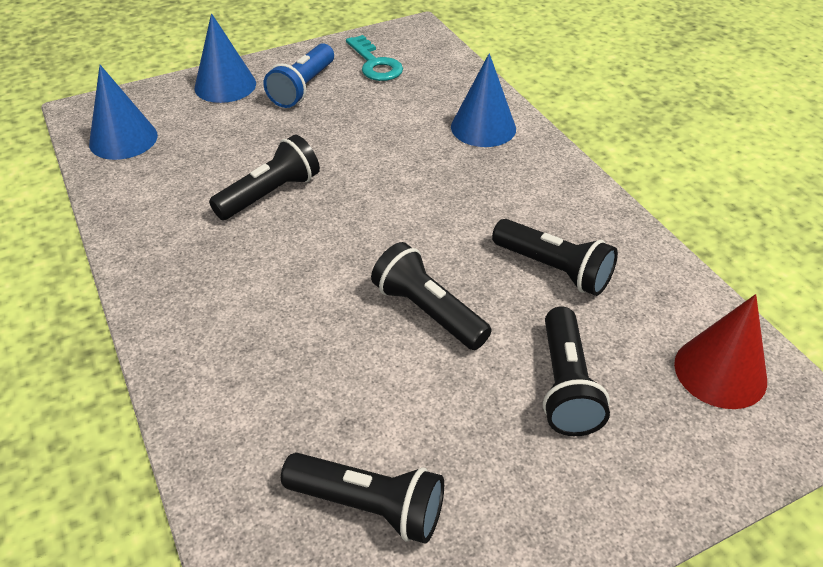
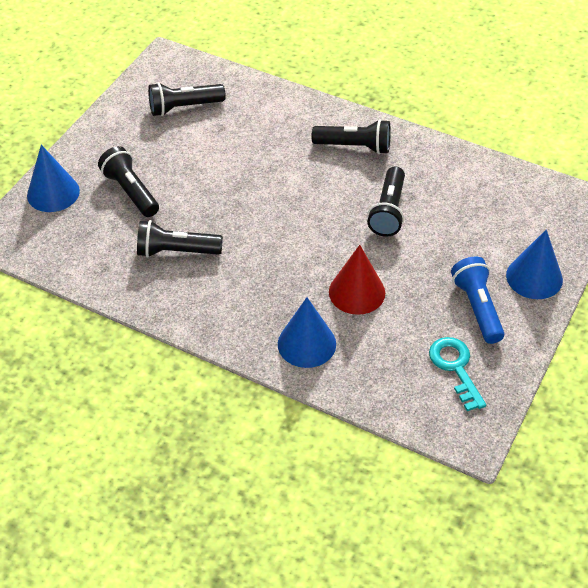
camera: 145 degrees right, 5 degrees up
(123, 139) = (529, 198): blue cone -> blue cone (53, 193)
(375, 64) = (455, 368): turquoise key -> turquoise key turned 45 degrees clockwise
(428, 311) = (227, 192): black flashlight -> black flashlight (354, 146)
(720, 372) = (54, 237): red cone -> red cone (357, 292)

